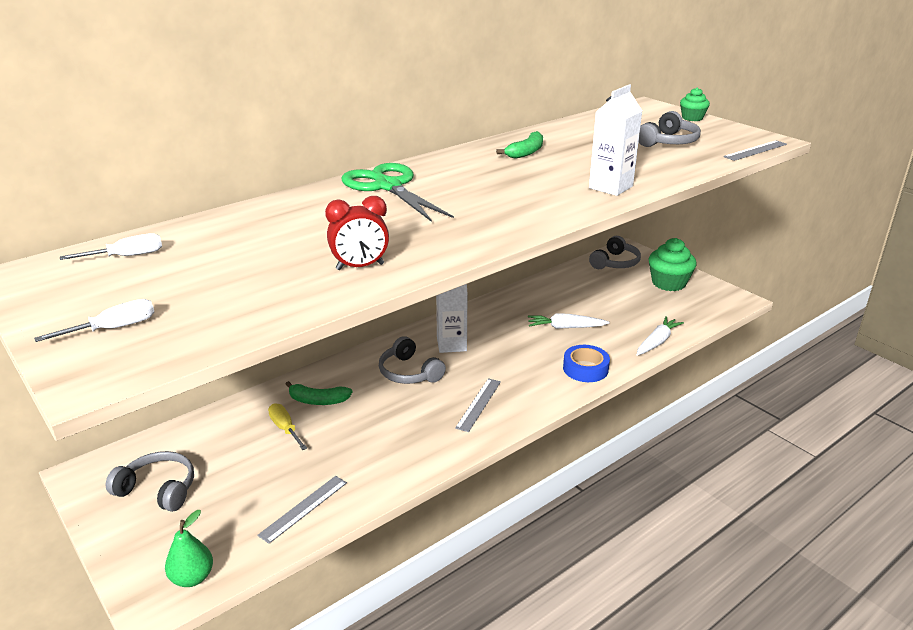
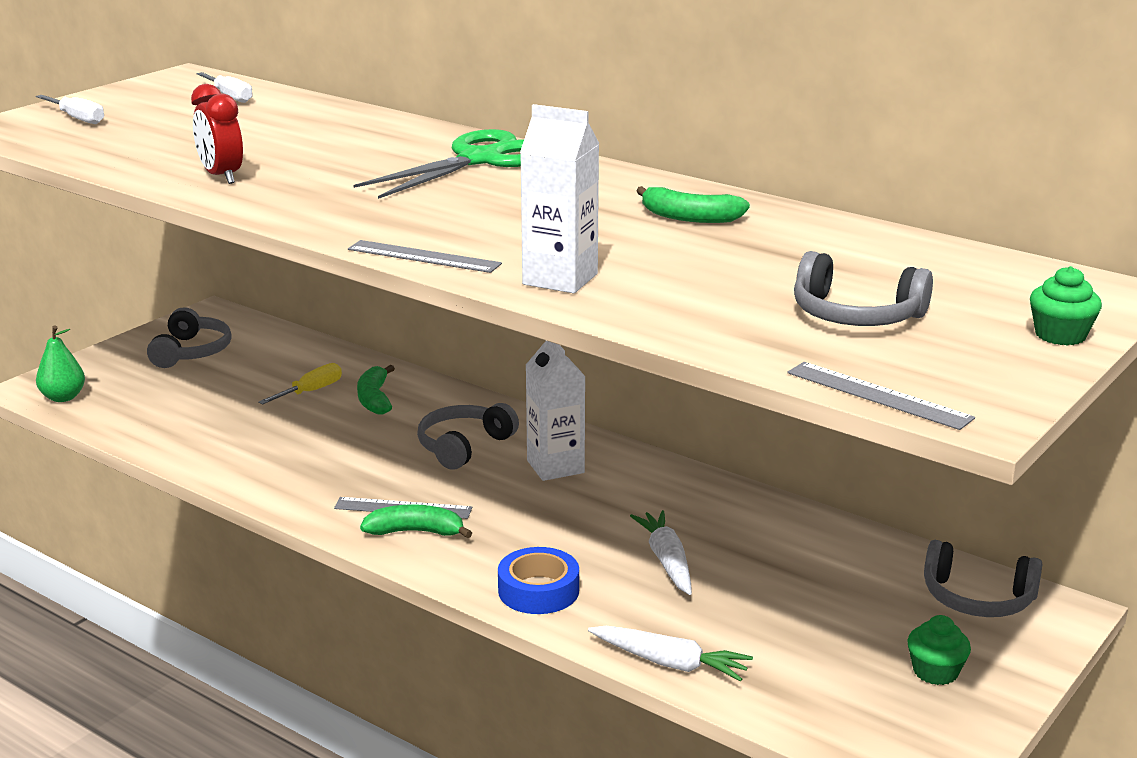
camera: 75 degrees right, 5 degrees down
(303, 508) = (168, 430): grey ruler -> grey ruler (424, 256)
(509, 402) = (415, 532): none -> green banana
(668, 283) = (935, 672): green cupcake -> green cupcake, size x0.57

